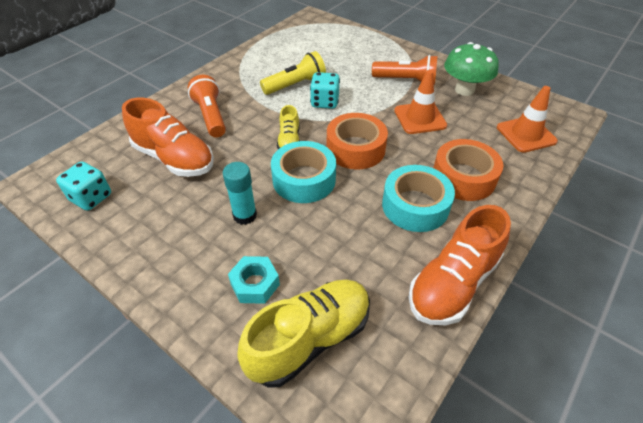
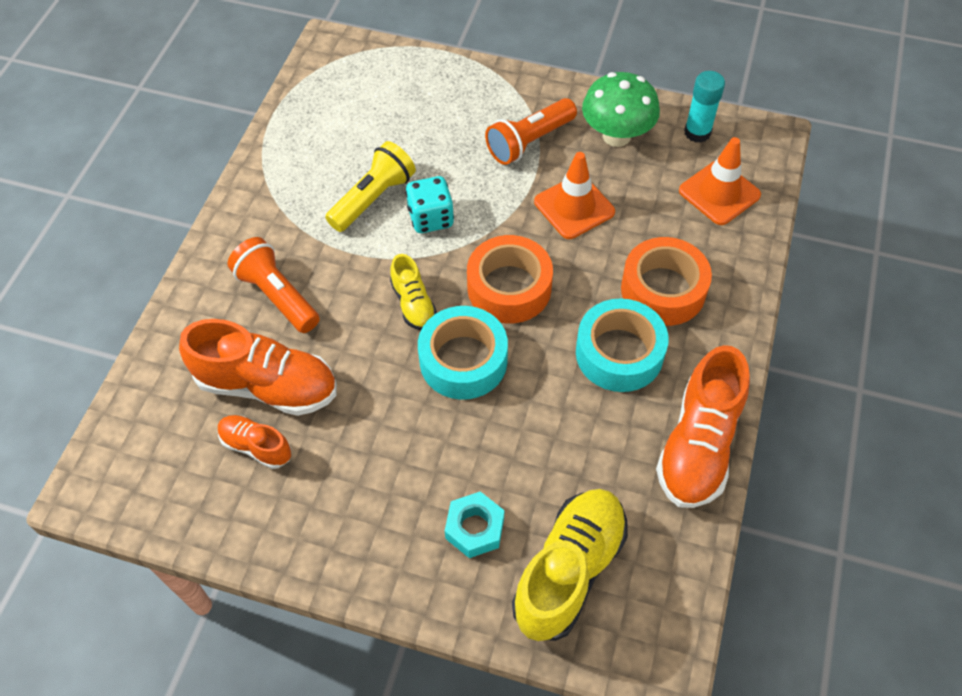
camera: 20 degrees left, 10 degrees up
(91, 197) = (189, 486): turquoise dice -> none
(145, 188) = (256, 446): none -> orange shoe
(245, 215) = (413, 440): turquoise glue stick -> turquoise glue stick (697, 132)
(406, 80) = (529, 141): orange flashlight -> orange flashlight turned 150 degrees clockwise

